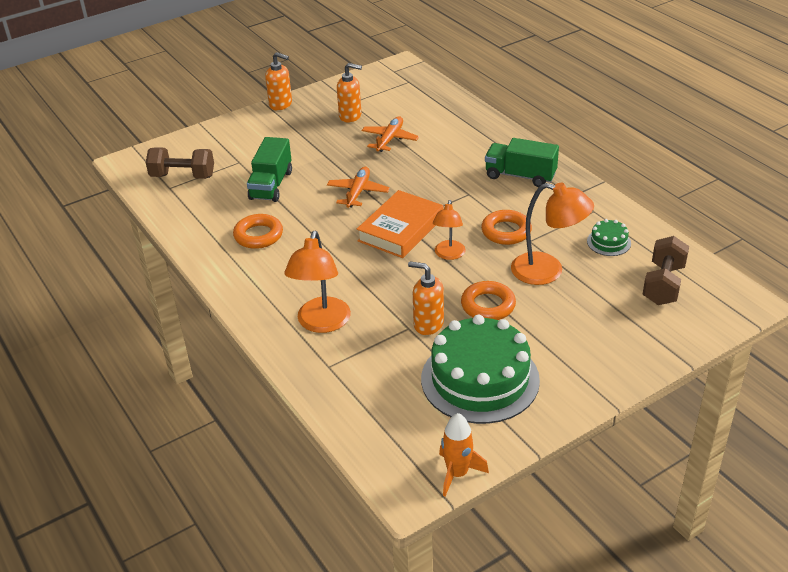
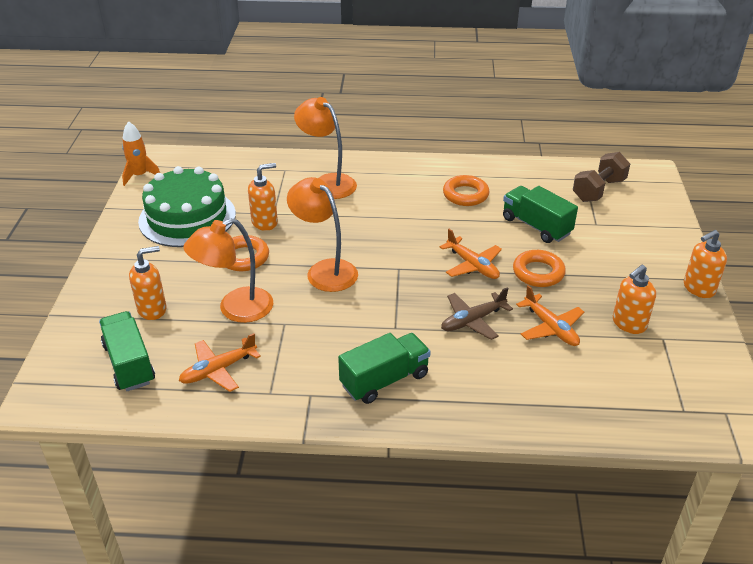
camera: 125 degrees right, 0 degrees up
(401, 229) = (389, 263): orange book -> none
(421, 168) = (472, 321): none -> brown plane
(449, 255) = (325, 270): orange lamp -> orange lamp, size x1.61
(506, 231) = (313, 317): orange ring -> orange ring (538, 273)
(606, 312) = (152, 309): none -> orange soap dispenser
(608, 242) = (218, 370): green cake -> orange plane
(663, 284) = (129, 364): brown dumbbell -> green truck

